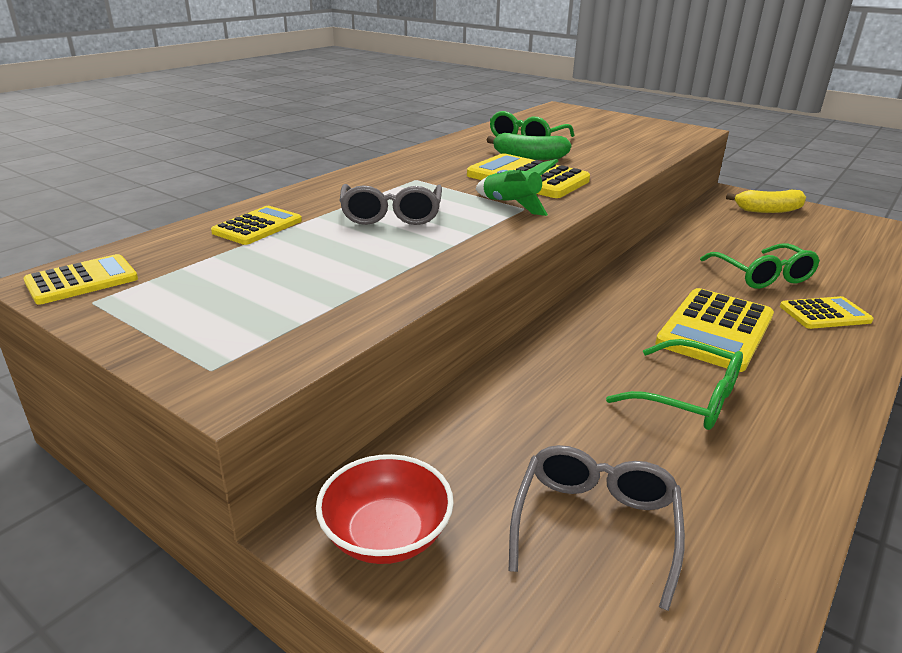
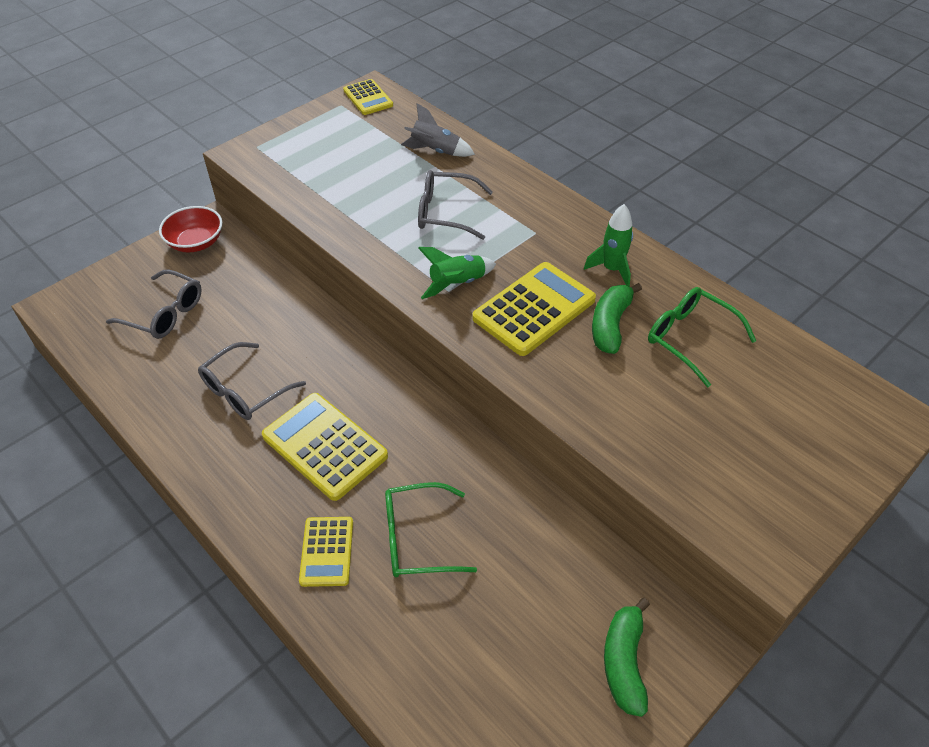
camera: 100 degrees right, 20 degrees up
(257, 226) = (435, 151): yellow calculator -> grey rocket
(459, 156) = (612, 269): none -> green rocket
(688, 398) = (245, 391): green glasses -> grey glasses
(768, 210) = (624, 662): yellow banana -> green banana

